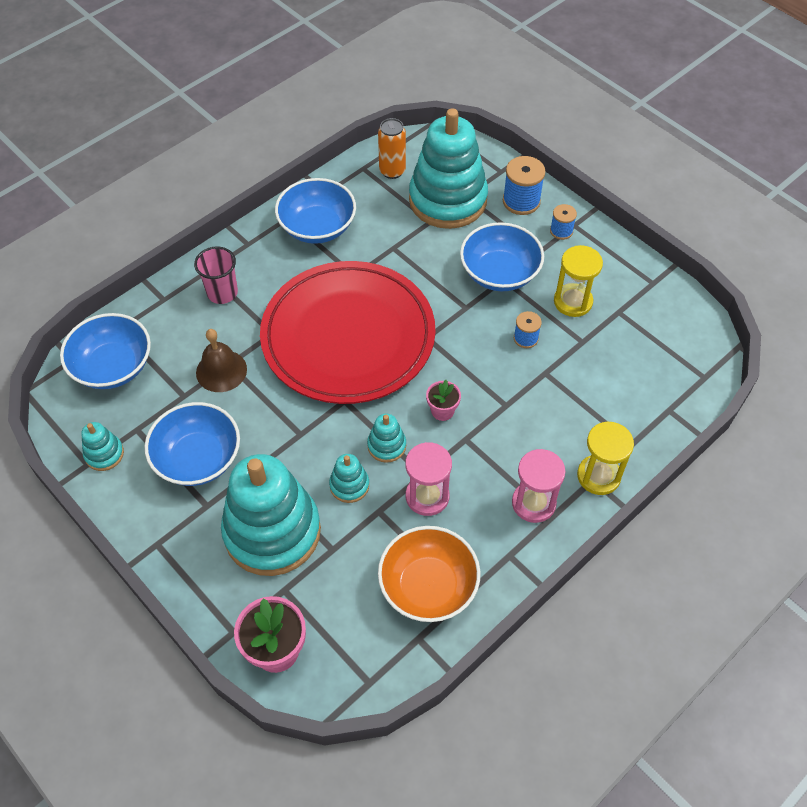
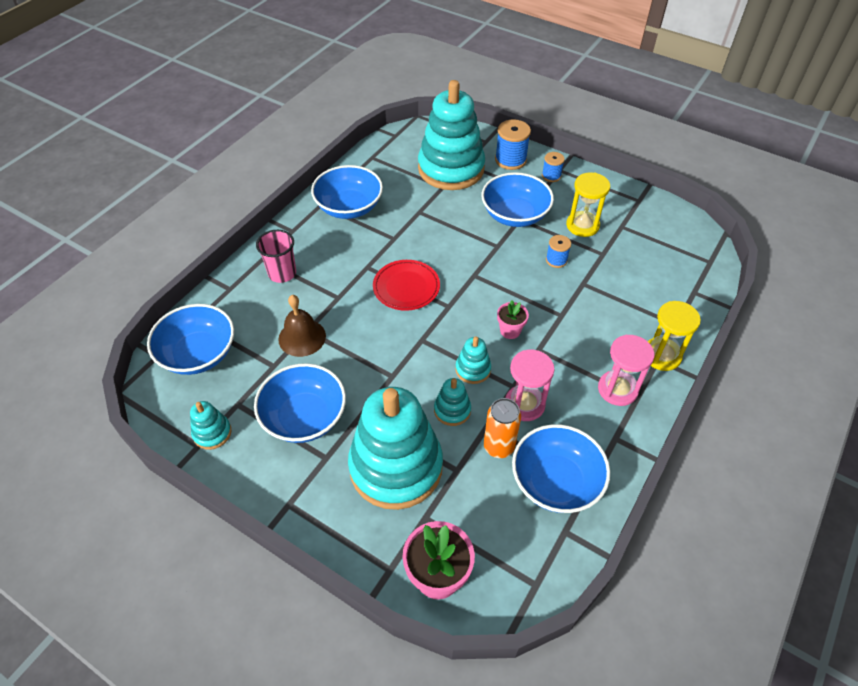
camera: 15 degrees left, 5 degrees down
(348, 336) = (406, 287): red plate -> red plate, size x0.43
(392, 171) = (397, 155): orange can -> orange can (498, 447)
(428, 586) = (556, 482): orange bowl -> blue bowl

